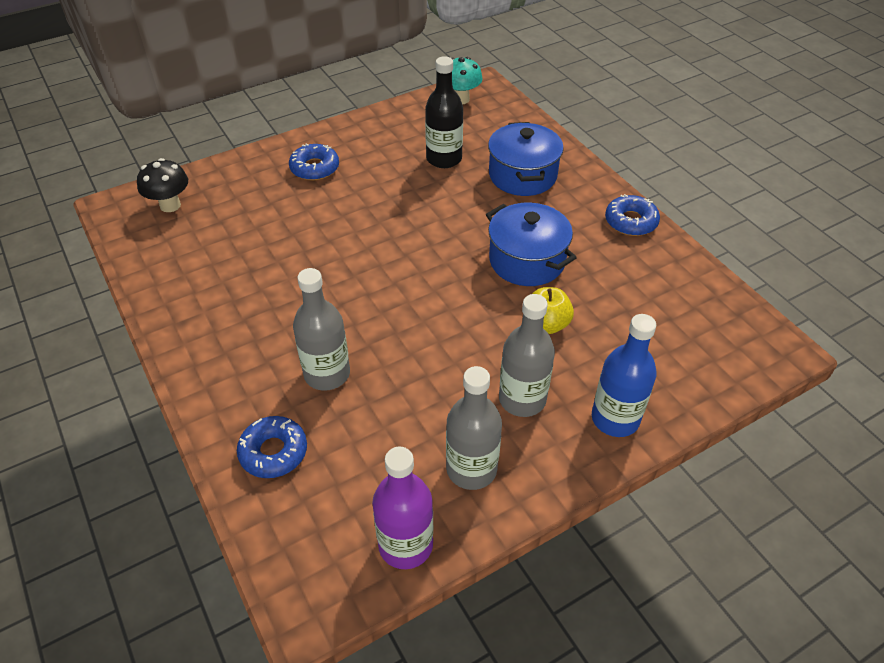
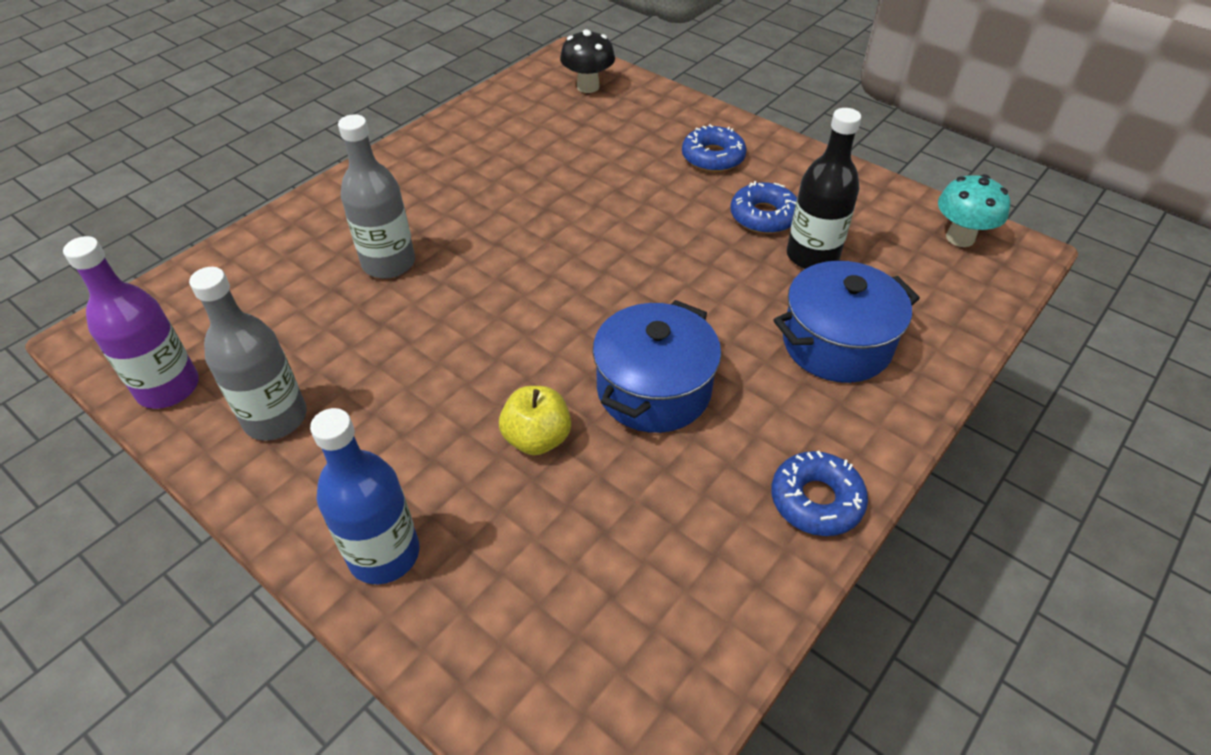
camera: 70 degrees right, 0 degrees up
(273, 452) = (276, 258): blue donut -> blue donut (763, 216)
(522, 399) = (394, 442): grey bottle -> none

